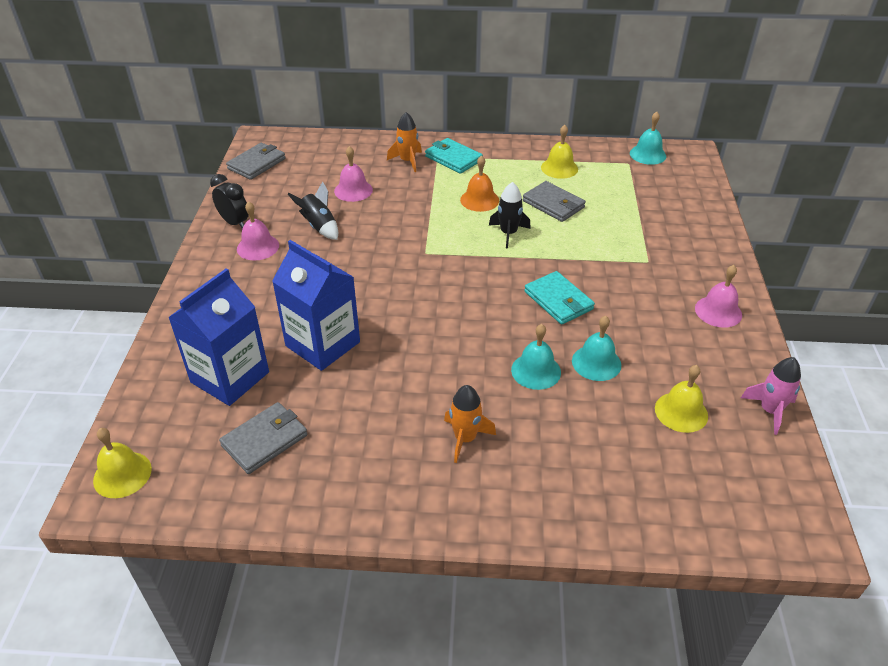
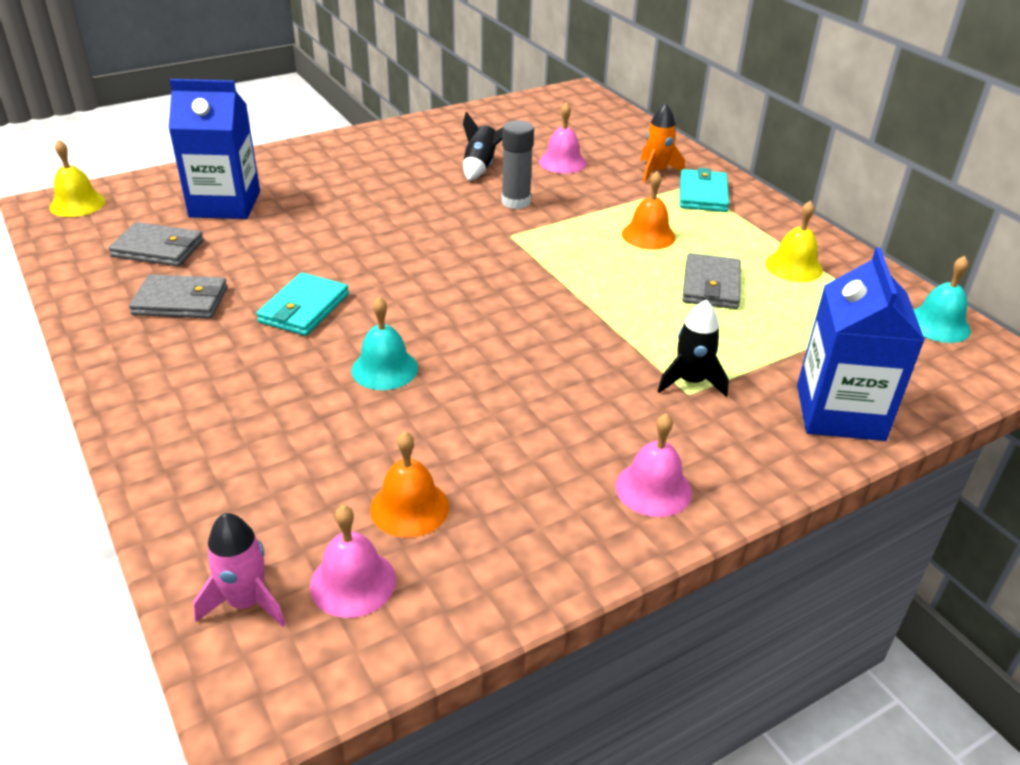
camera: 55 degrees right, 5 degrees down
(235, 223) = (435, 128): black clock -> none
(257, 164) = (537, 105): grey wallet -> grey wallet (181, 301)
(258, 247) = (414, 151): pink bell -> pink bell (353, 582)
(322, 344) = (309, 230): blue carton -> blue carton (840, 412)
(385, 232) = (516, 202): none -> grey glue stick
(465, 438) = (239, 356): orange rocket -> none
(508, 233) = (610, 273): black rocket -> black rocket (691, 381)
(558, 300) = (526, 346): turquoise wallet -> turquoise wallet (304, 308)
(596, 362) = (440, 409): turquoise bell -> none
(681, 412) = (409, 507): yellow bell -> orange bell
(769, 411) = (484, 597): pink rocket -> pink rocket (246, 602)

